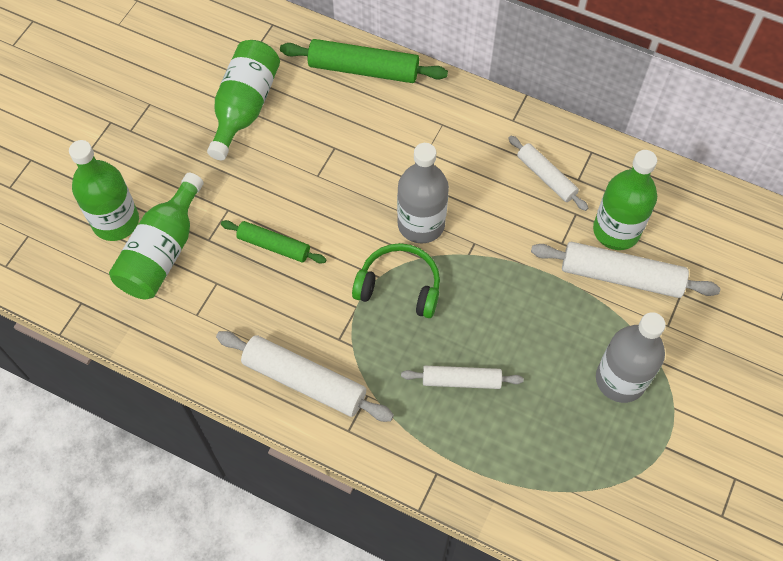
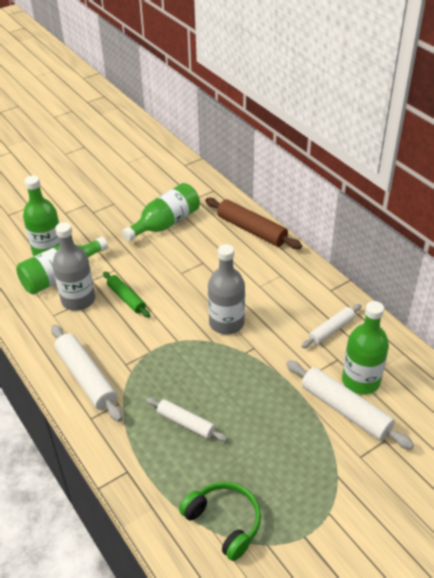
camera: 30 degrees right, 20 degrees down
(363, 69) = (251, 230): green rolling pin -> brown rolling pin
(399, 286) = (186, 351): green headphones -> green headphones (224, 522)
(546, 177) = (331, 330): white rolling pin -> white rolling pin turned 60 degrees clockwise
(620, 379) = (300, 475): grey bottle -> grey bottle (78, 300)

